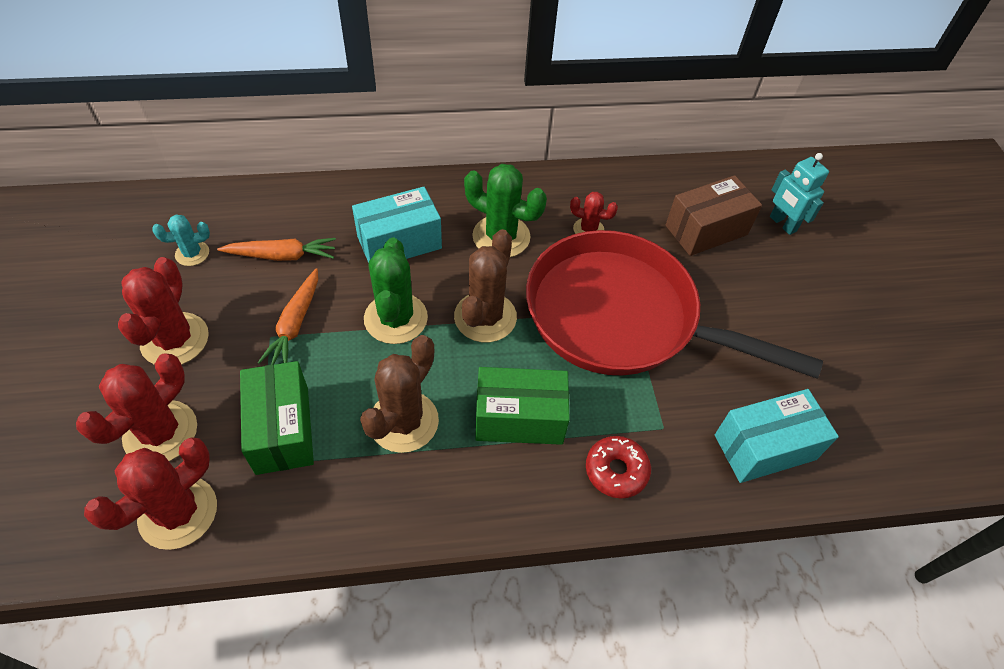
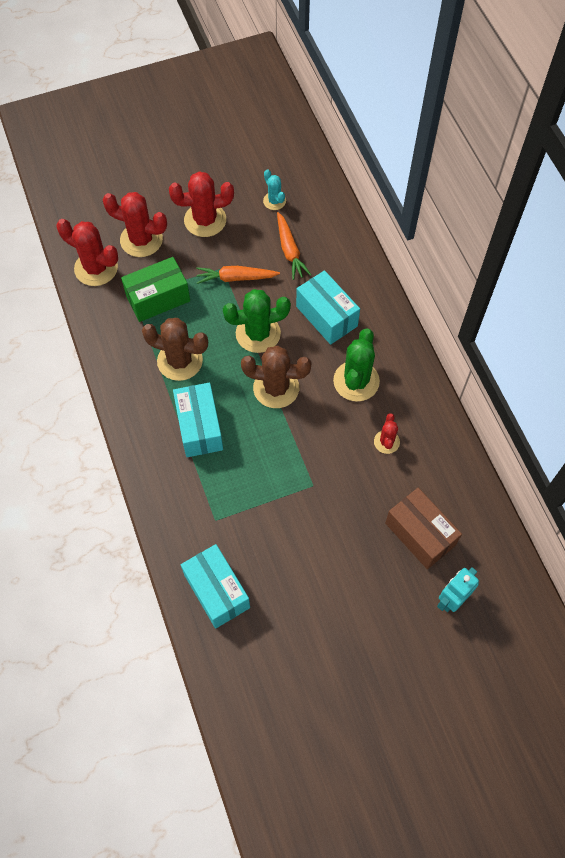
camera: 80 degrees right, 10 degrees up
(519, 418) = (199, 427): green box -> turquoise box
(616, 471) = (175, 493): red donut -> none
(622, 317) = (304, 479): red pan -> none

